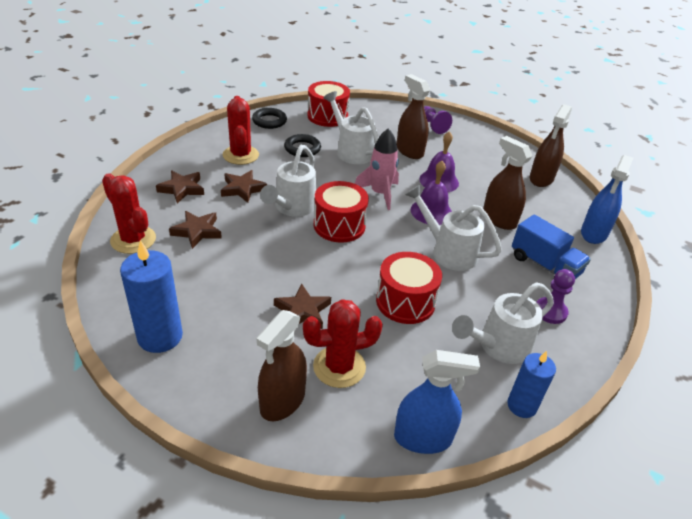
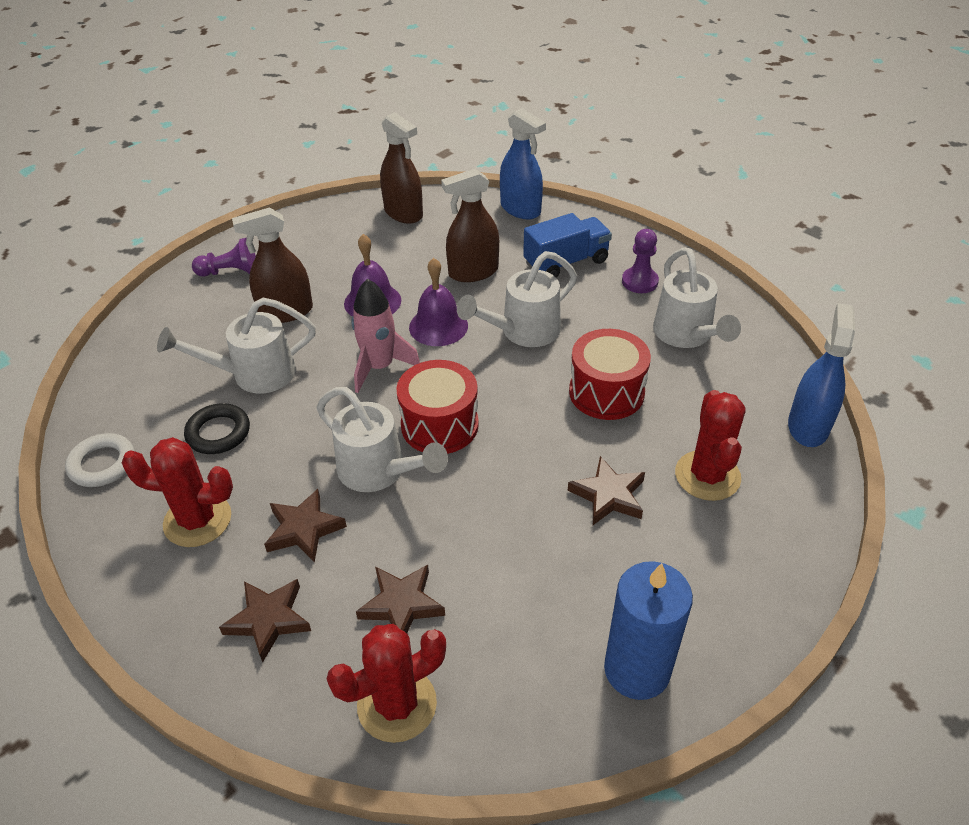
camera: 70 degrees left, 5 degrees up
(269, 121) = (102, 464): black ring -> white ring
(282, 401) = (758, 539): brown spray bottle -> none
(327, 116) = (132, 383): red drum -> none
(521, 406) = (767, 342): blue candle -> none

